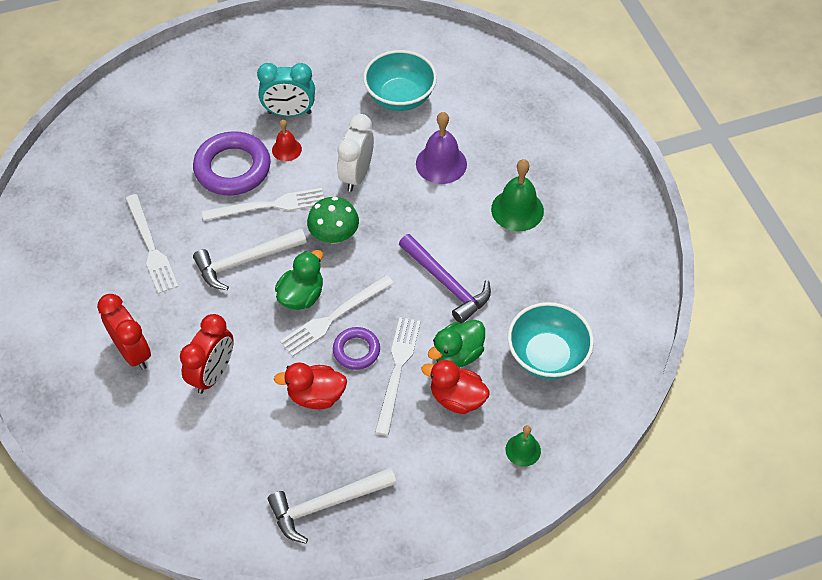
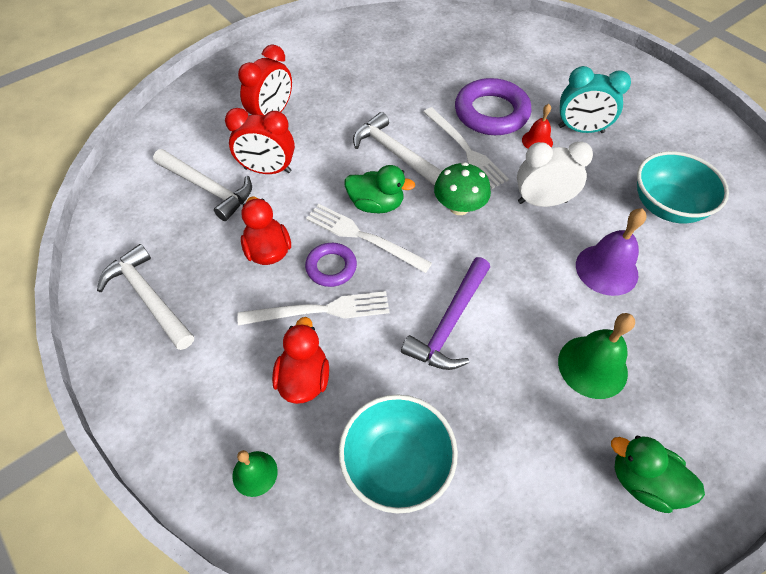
camera: 70 degrees right, 0 degrees up
(151, 246) = (380, 91): white fork -> none
(211, 432) = (208, 188): none -> white hammer
(289, 113) = (581, 129): turquoise clock -> turquoise clock turned 60 degrees counterclockwise
(457, 354) = (361, 362): green duck -> green duck (643, 481)

